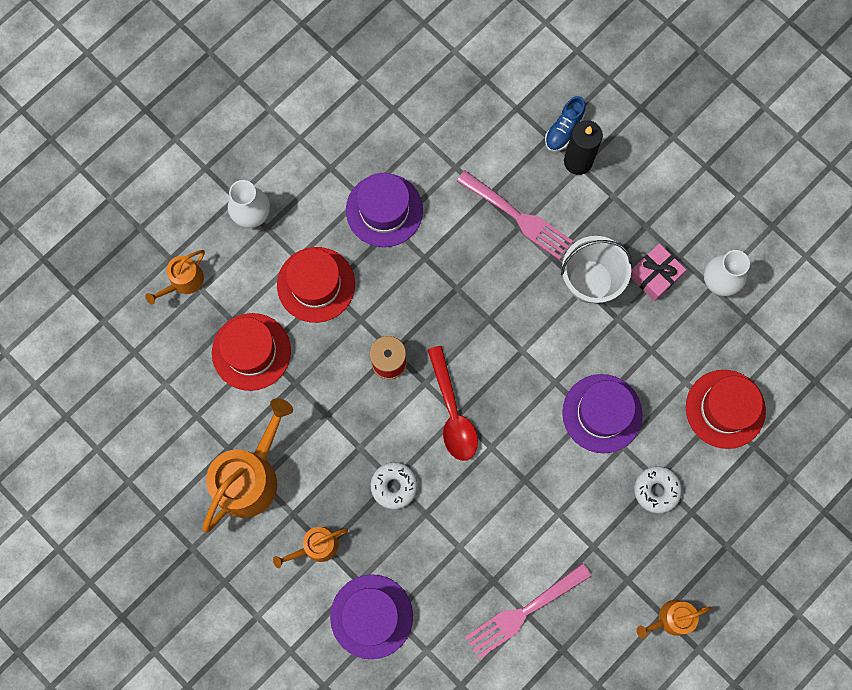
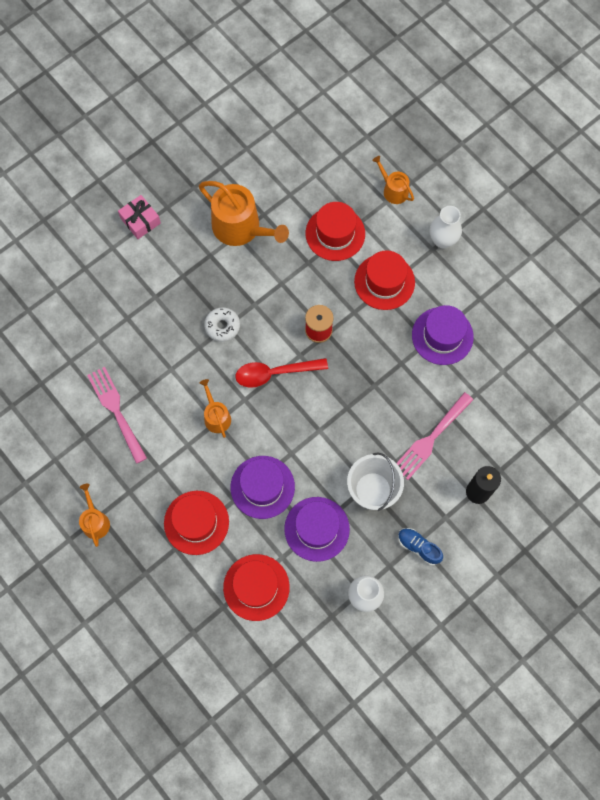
camera: 95 degrees right, 5 degrees down
(316, 546) = (184, 269): orange watering can -> orange watering can (216, 416)
(371, 616) = (129, 303): purple hat -> purple hat (317, 529)
(564, 129) = (506, 483): blue shoe -> blue shoe (418, 547)
(655, 275) = (374, 544): pink gift -> pink gift (140, 221)
(656, 490) = (196, 522): white donut -> red hat

